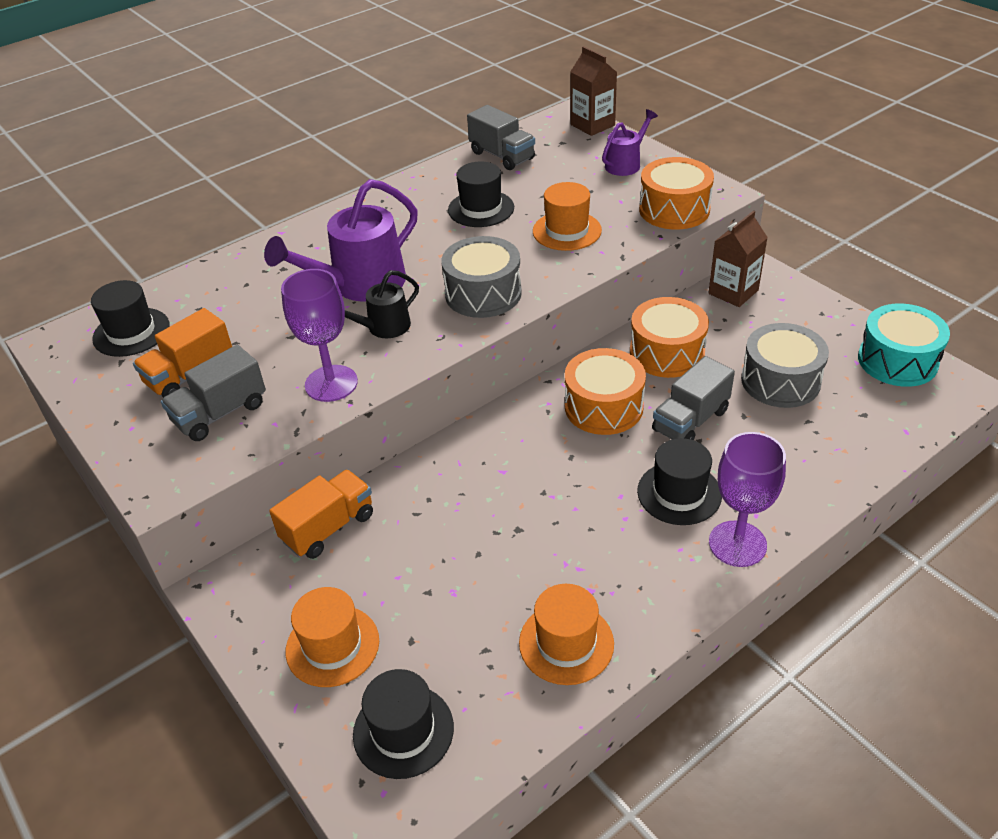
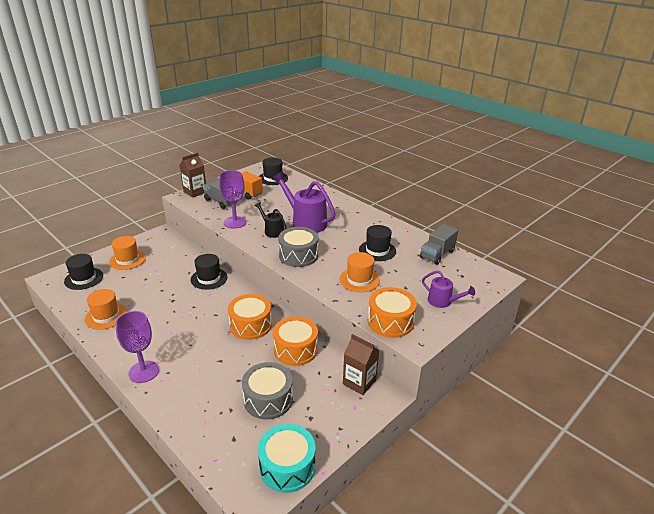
camera: 80 degrees right, 10 degrees down
(328, 528) = (186, 252): orange truck -> none
(592, 125) = (490, 287): brown carton -> brown carton (195, 192)
(679, 493) = (183, 351): black hat -> black hat (209, 278)
(690, 421) = (236, 357): grey truck -> none

